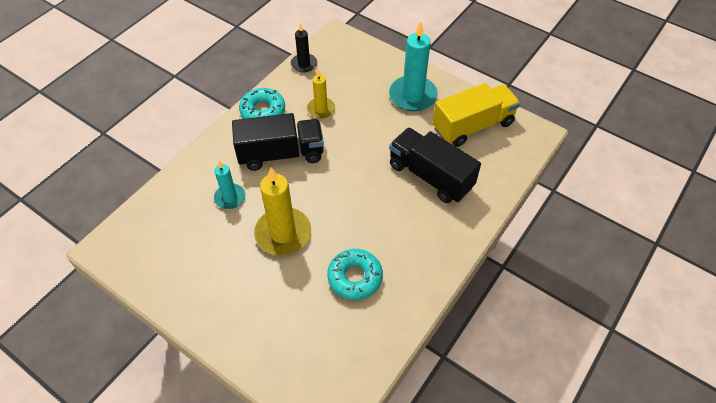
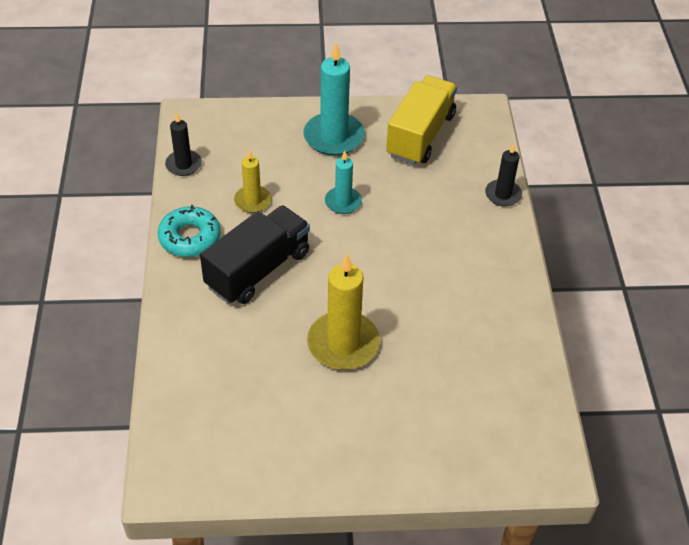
camera: 40 degrees left, 5 degrees down
(230, 197) = (250, 344): turquoise candle -> turquoise candle (343, 202)
(355, 277) = (453, 339): turquoise donut -> none
(430, 176) = (428, 204): black truck -> none
(491, 200) = (503, 195): none -> black candle

